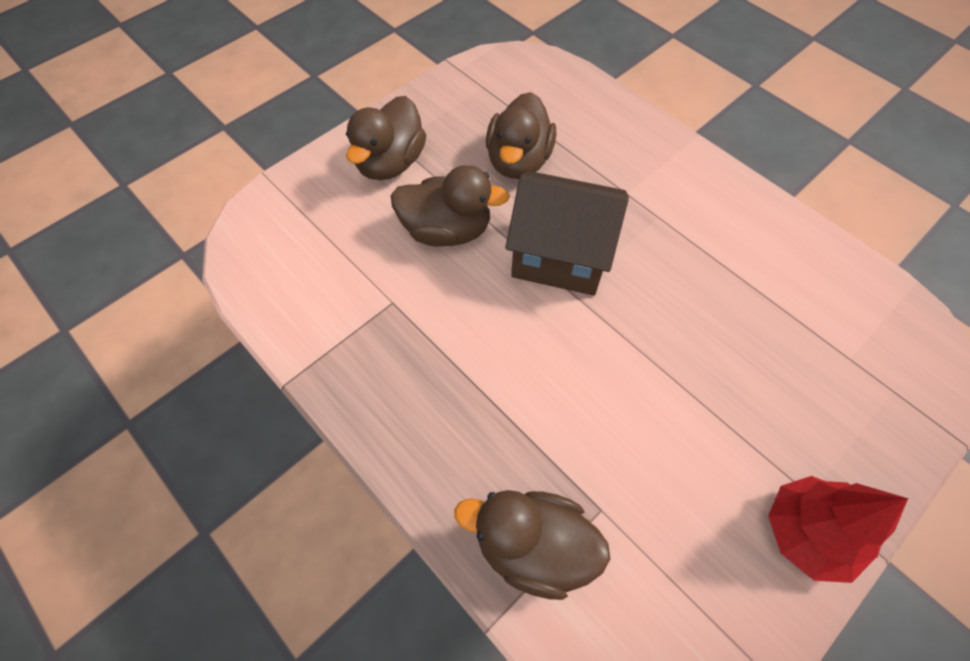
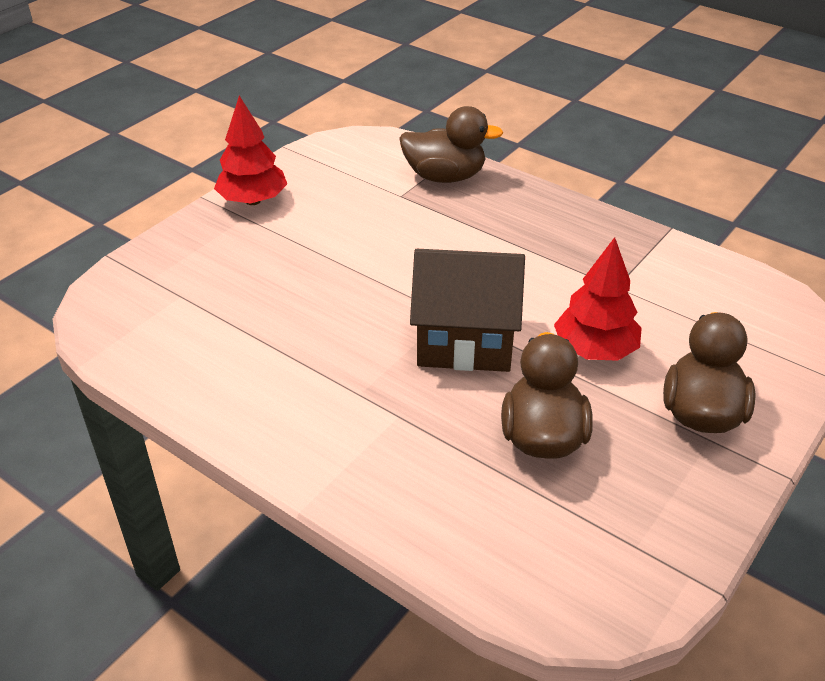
camera: 170 degrees right, 20 degrees down
(447, 230) = (595, 350): brown duck -> red tree

